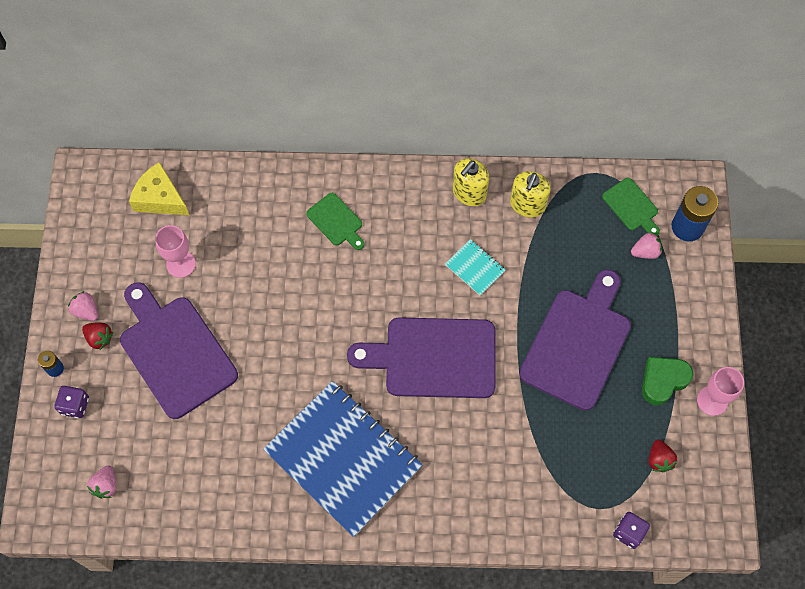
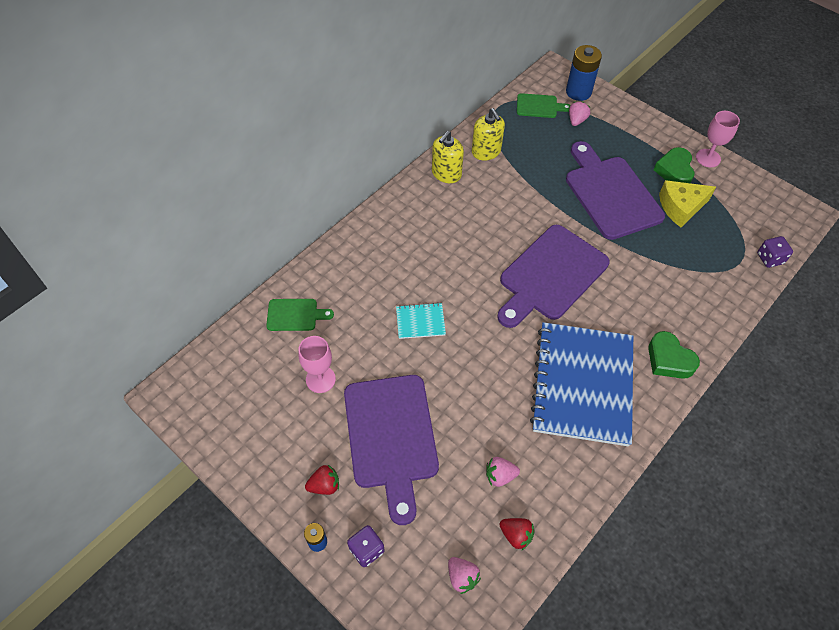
camera: 50 degrees left, 10 degrees down
(86, 311) = (290, 478): pink strawberry -> pink strawberry (500, 476)
(160, 198) = (250, 354): yellow cheese -> yellow cheese (681, 207)
(175, 352) = (391, 437): purple cutting board -> purple cutting board turned 105 degrees counterclockwise
(336, 221) = (390, 258): green cutting board -> green cutting board (295, 315)
(343, 459) = (583, 384): blue notebook -> blue notebook turned 75 degrees counterclockwise
(428, 512) = (669, 360): none -> green heart
(469, 193) = (446, 174): yellow soap dispenser -> yellow soap dispenser turned 45 degrees clockwise
(475, 268) = (504, 208): turquoise notebook -> turquoise notebook (420, 322)
(659, 459) = (728, 209): red strawberry -> red strawberry (516, 535)

